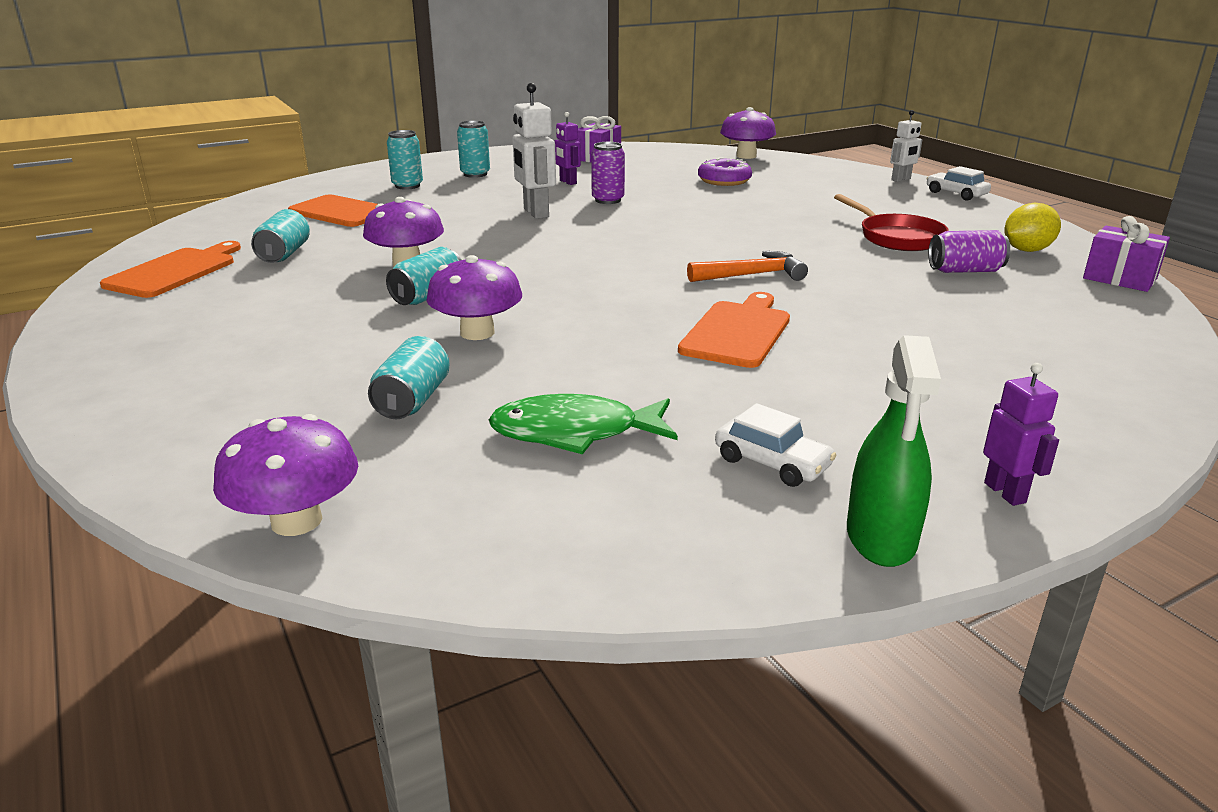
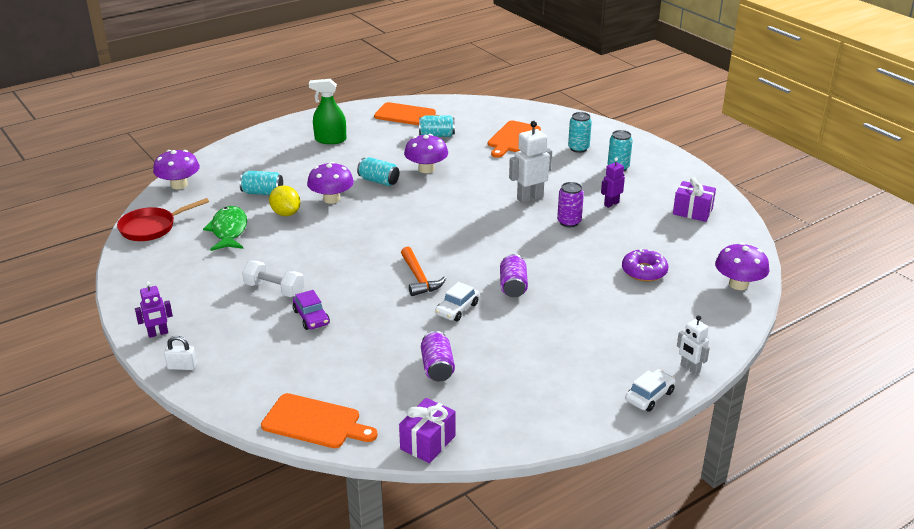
camera: 85 degrees right, 5 degrees up
(737, 332) = (330, 271): orange cutting board -> orange cutting board (315, 422)
(764, 230) = (513, 286): none -> purple can
(772, 463) = (195, 277): white car -> white car (457, 309)
(805, 376) = (274, 289): none -> white dumbbell
(881, 537) = (136, 298): green spray bottle -> green spray bottle (330, 140)
(882, 345) = (311, 317): none -> purple car
(897, 238) = (507, 345): red pan -> red pan (151, 228)
(1026, 250) = (489, 407): yellow lemon -> yellow lemon (286, 213)
(1096, 455) = (182, 366): none -> white padlock

